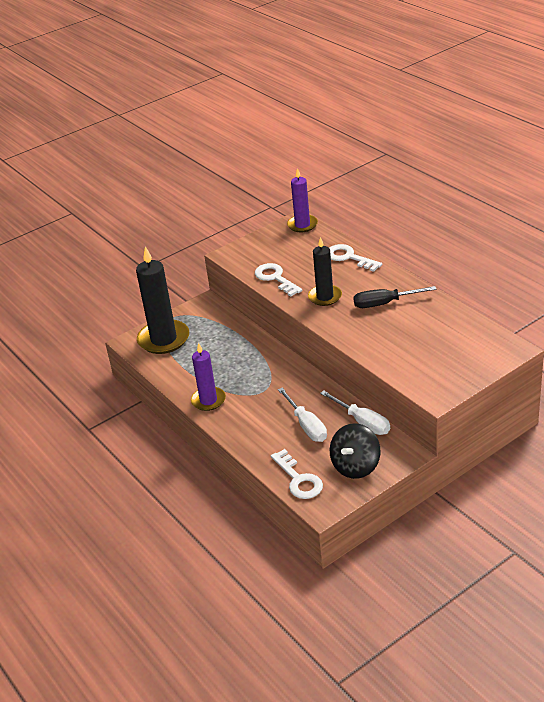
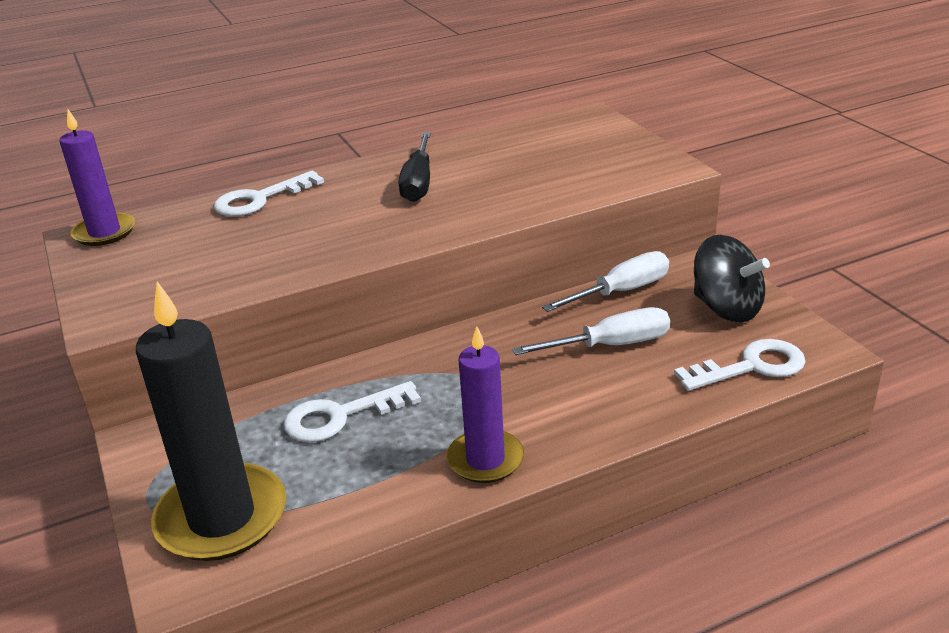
camera: 80 degrees left, 5 degrees down
(275, 278) = (251, 272): white key -> white key (341, 416)
(325, 297) = (356, 229): black candle -> none

